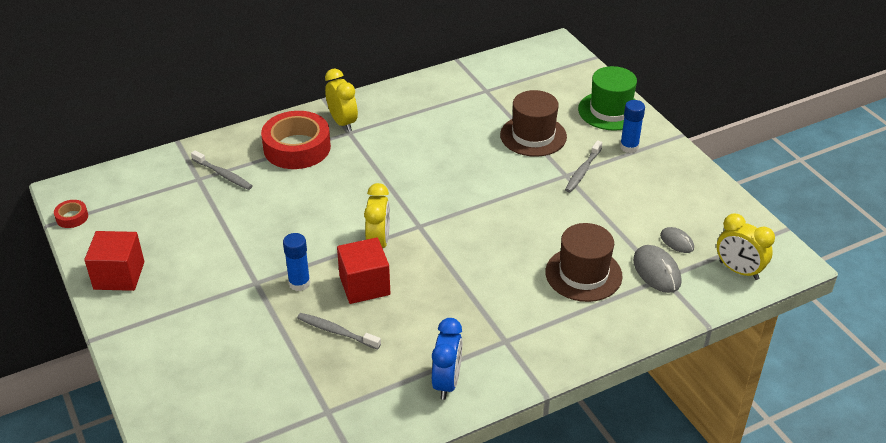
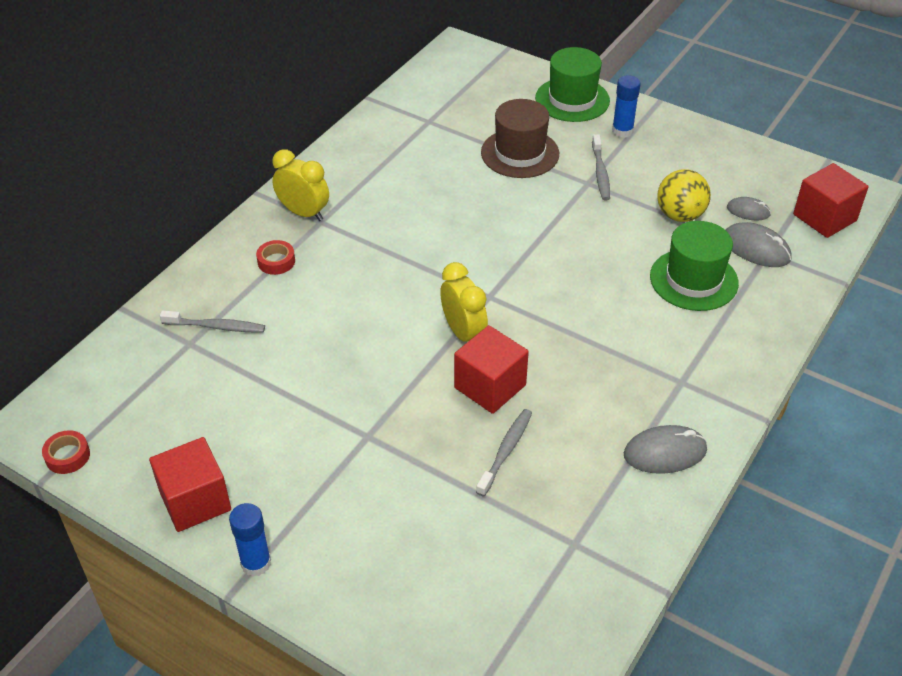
camera: 30 degrees left, 5 degrees up
(297, 148) = (276, 261): red tape -> red tape, size x0.44
(299, 283) = (417, 415): blue glue stick -> blue glue stick (256, 563)
(336, 332) = (505, 451): grey toothbrush -> grey toothbrush turned 120 degrees clockwise
(447, 382) = (665, 452): blue clock -> grey mouse
(583, 274) = (693, 280): brown hat -> green hat
(617, 224) = (680, 215): none -> yellow ball
(738, 270) = (824, 217): yellow clock -> red cube

